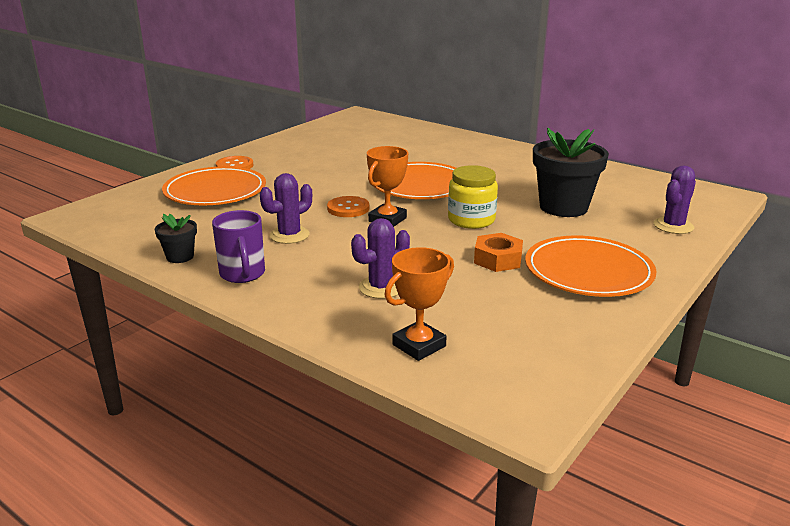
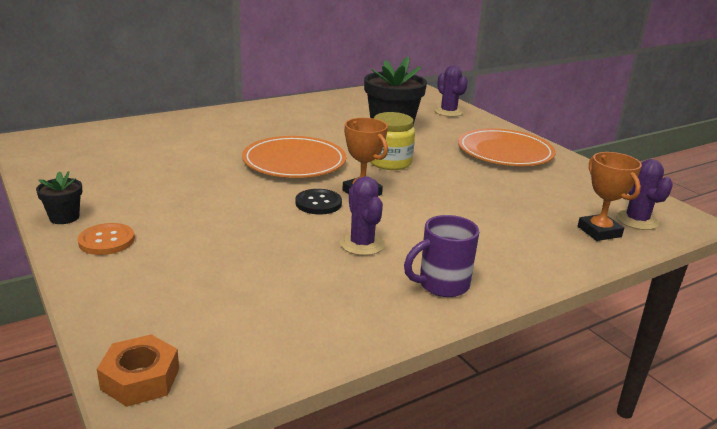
camera: 70 degrees left, 0 degrees up
(180, 257) = (374, 318): black flower pot -> black flower pot (64, 217)
(215, 191) = (185, 267): orange plate -> none
(242, 274) = (442, 285): purple mug -> purple mug turned 150 degrees clockwise
(348, 208) = (318, 203): orange button -> black button
(381, 287) = (500, 225): purple cactus -> purple cactus (636, 220)
(497, 259) = (470, 172): orange nut -> orange nut (140, 379)

